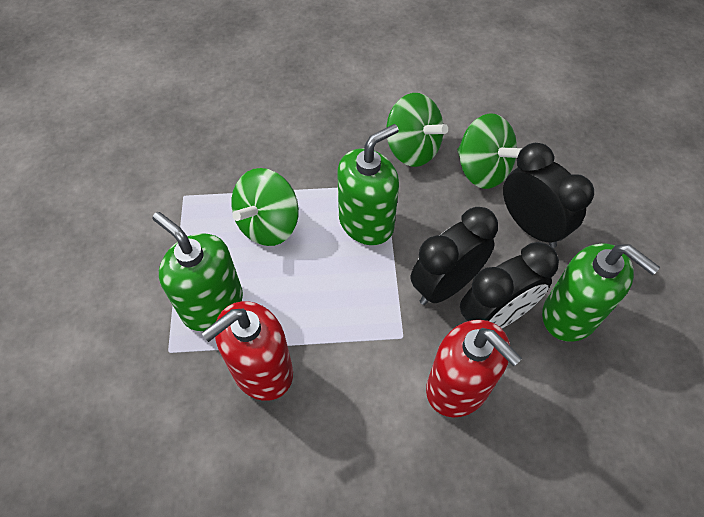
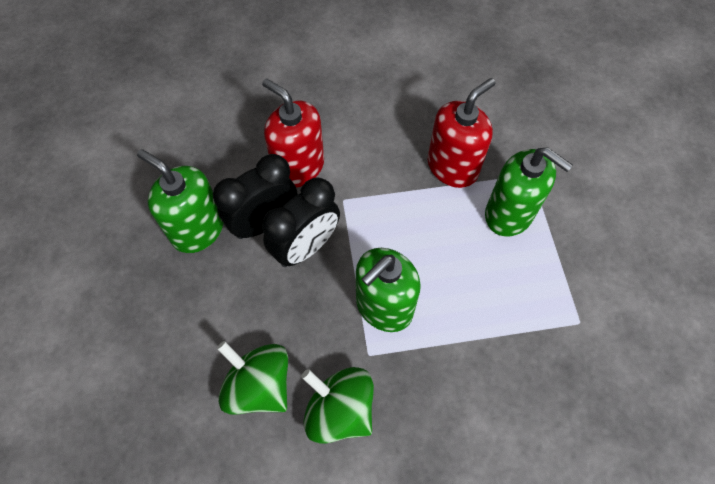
camera: 175 degrees right, 5 degrees up
(268, 224) = (481, 296): green spinning top -> none
(530, 226) = (216, 316): black clock -> none

